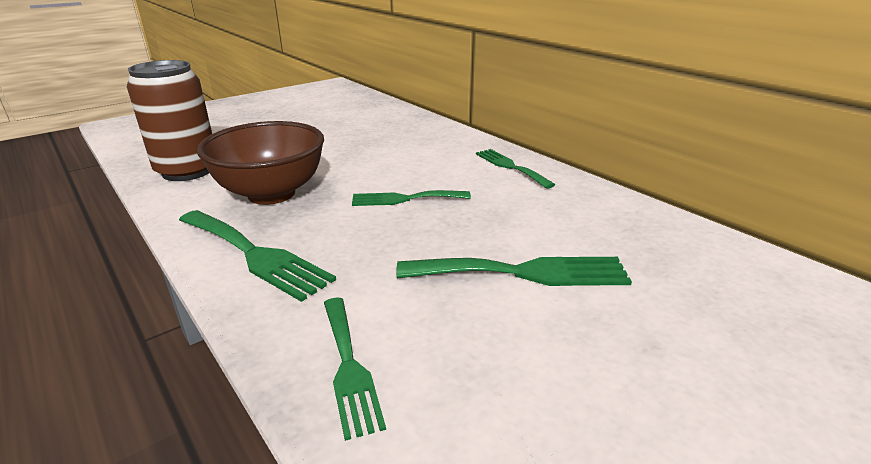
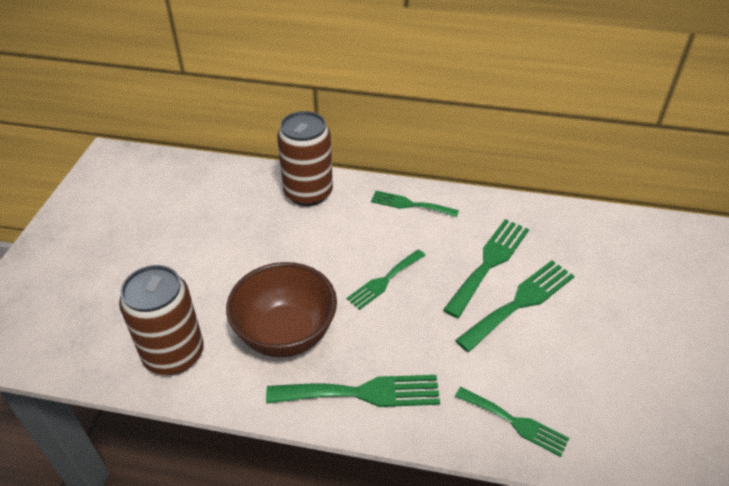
camera: 40 degrees left, 15 degrees up
(431, 134) = (308, 193): none -> brown can
(533, 230) = (489, 263): none -> green fork

